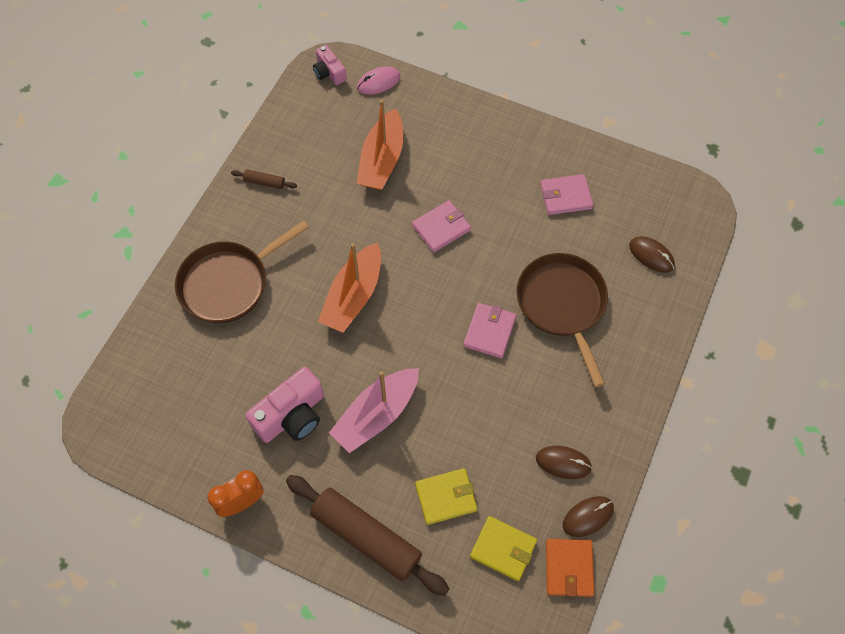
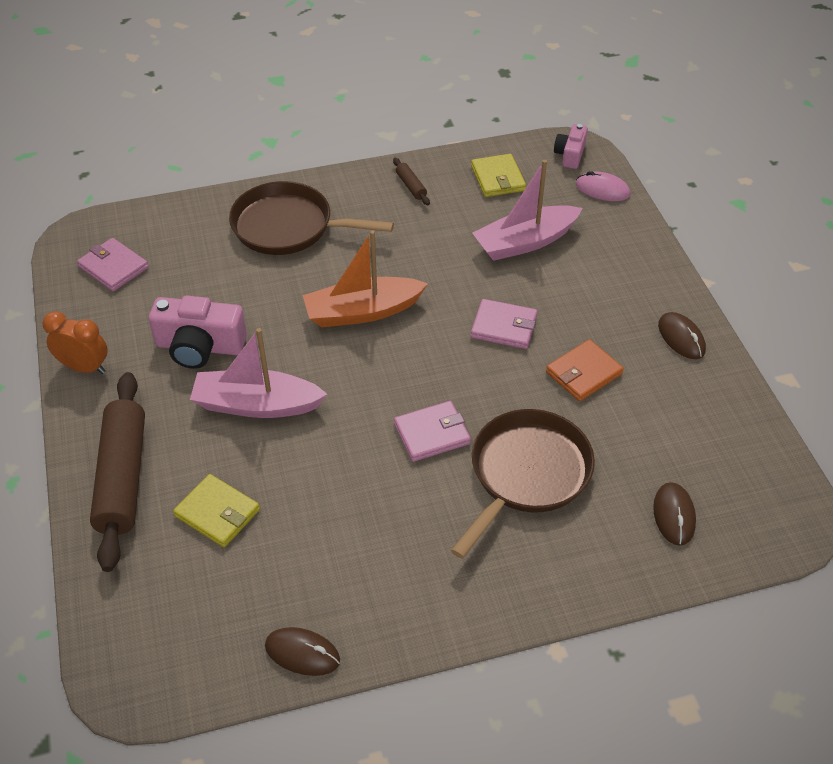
camera: 50 degrees right, 15 degrees down
(382, 160) = (525, 242): orange boat -> pink boat
(503, 549) = (201, 597): yellow wallet -> yellow wallet (498, 178)
(563, 463) = (345, 590): brown mouse -> brown mouse (681, 338)
(565, 196) = (654, 398): pink wallet -> pink wallet (113, 267)
(569, 568) = (227, 673): orange wallet -> orange wallet (584, 373)

